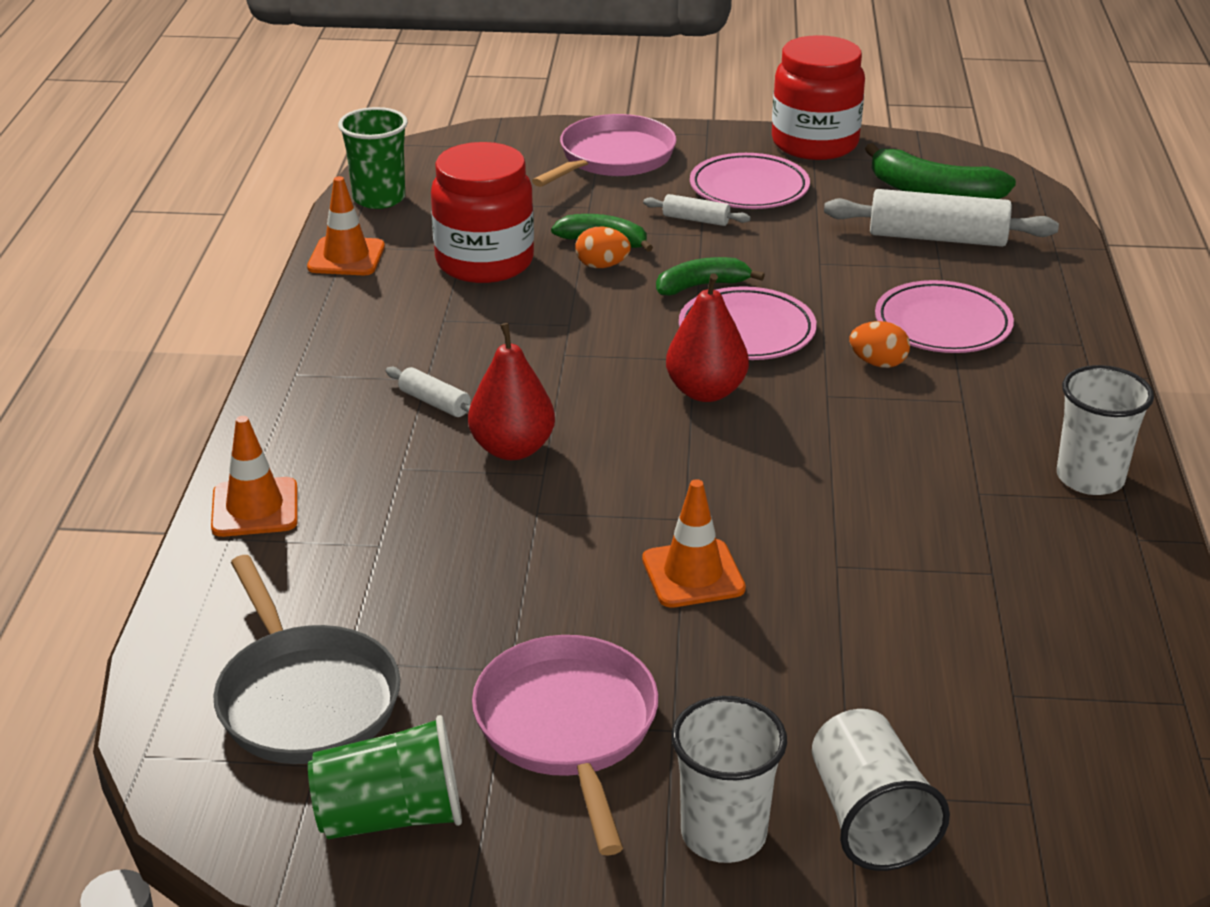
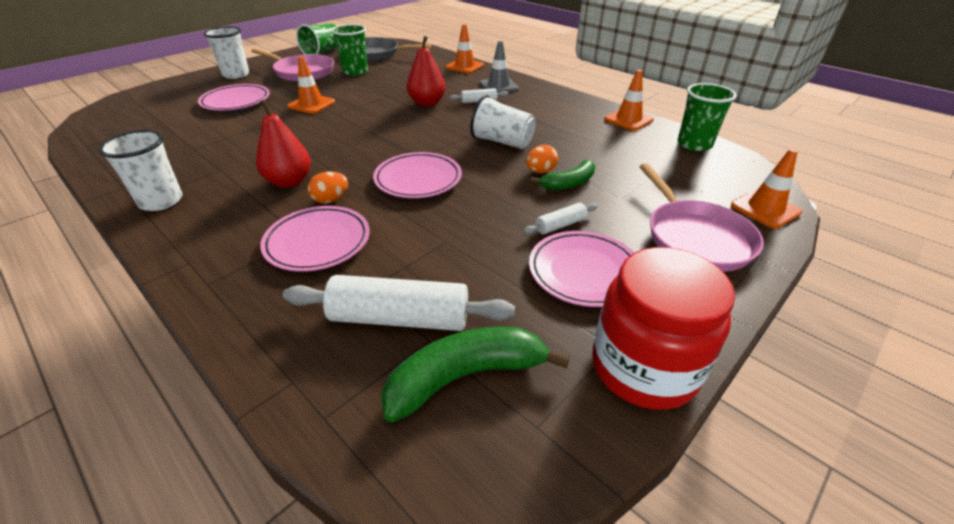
camera: 130 degrees right, 5 degrees up
(331, 415) = (498, 86): none -> grey traffic cone
(466, 642) = (355, 72): none -> green cup
(484, 262) = (584, 145): red jar -> none
(503, 139) = (765, 209): none -> orange traffic cone
(701, 286) = (479, 189): green banana -> none
(705, 392) = (393, 148): red pear -> red pear (289, 182)
(821, 685) = (236, 101): none -> pink plate
(869, 818) = (195, 89): white cup -> white cup (502, 142)
(937, 238) = (400, 318): white rolling pin -> white rolling pin turned 45 degrees clockwise

